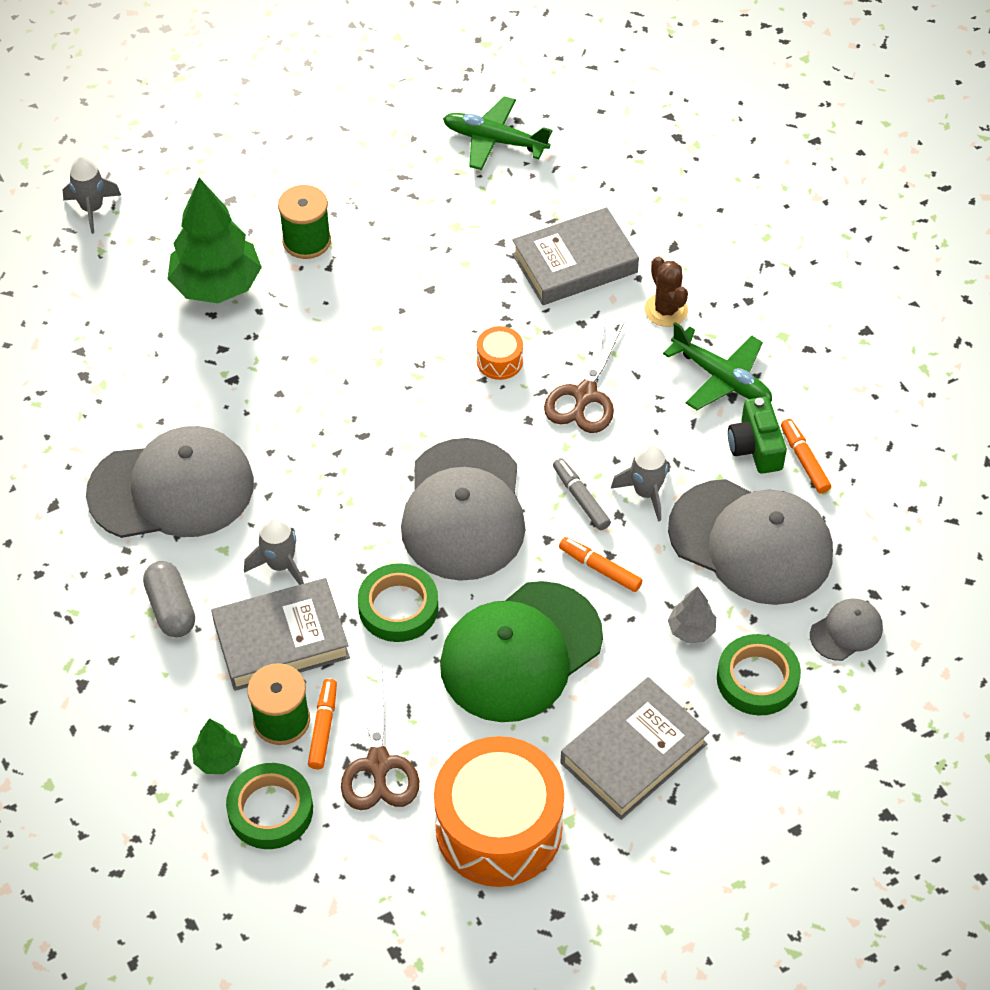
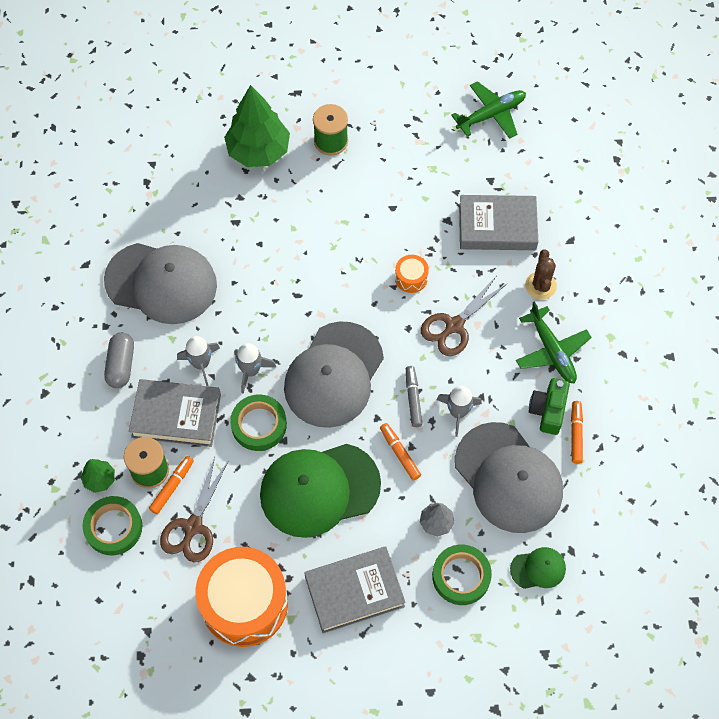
camera: 25 degrees right, 10 degrees up
(92, 209) = (208, 65): grey rocket -> grey rocket (251, 371)
(495, 141) = (491, 115): green plane -> green plane turned 105 degrees clockwise
(846, 631) = (538, 569): grey cap -> green cap

